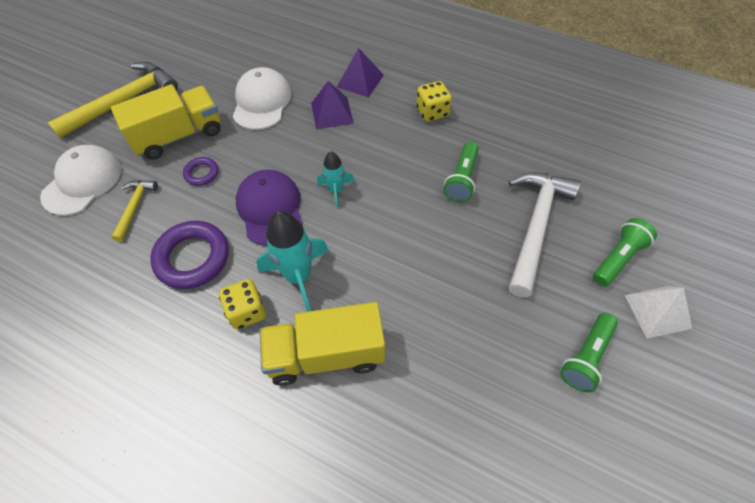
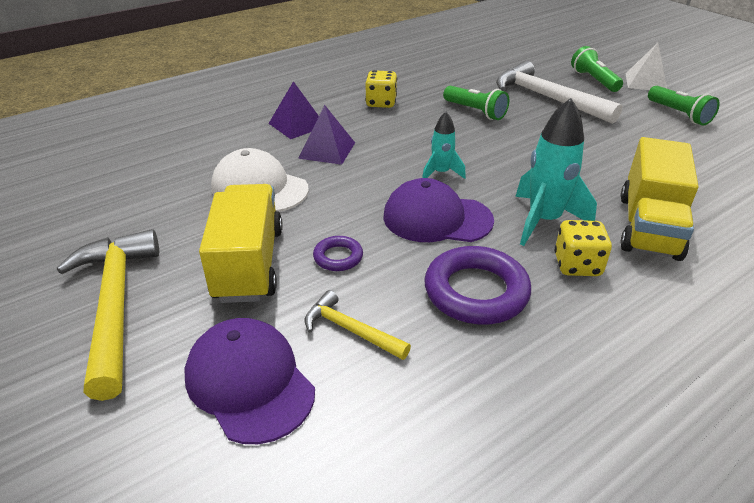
camera: 65 degrees left, 20 degrees down
(82, 182) = (249, 382): white cap -> purple cap

